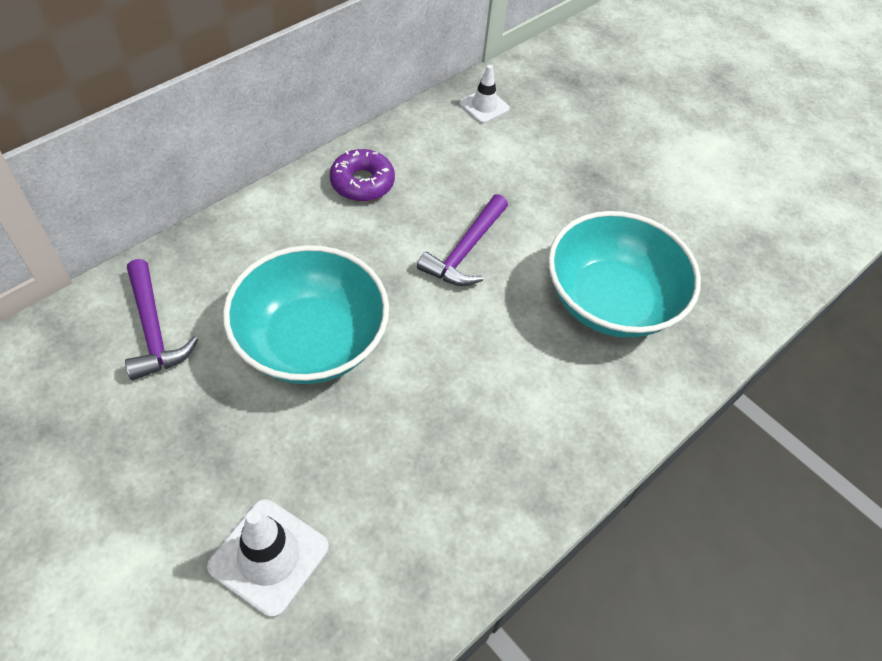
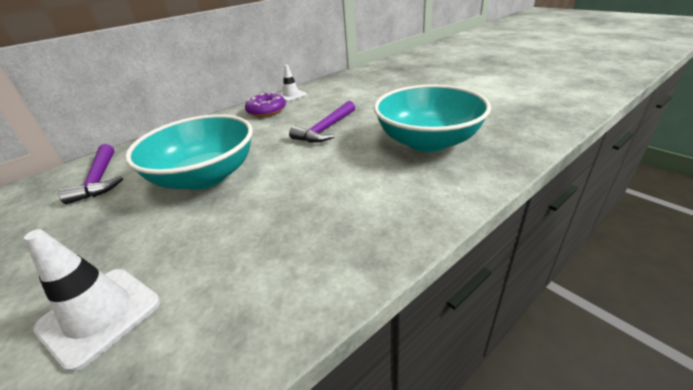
camera: 10 degrees right, 20 degrees down
(484, 106) = (346, 80): white traffic cone -> white traffic cone (291, 95)

